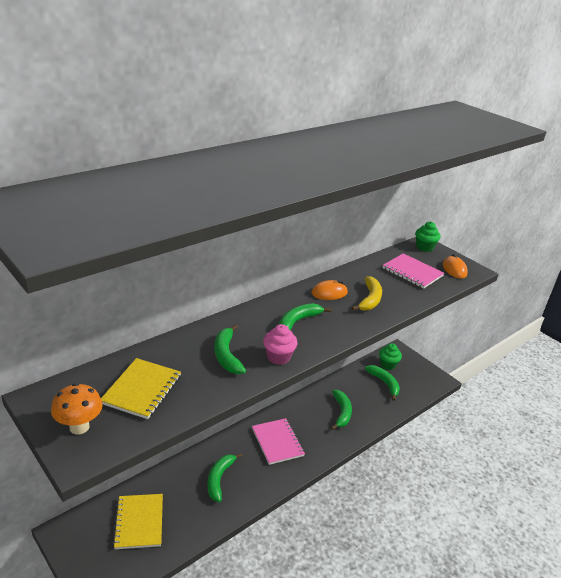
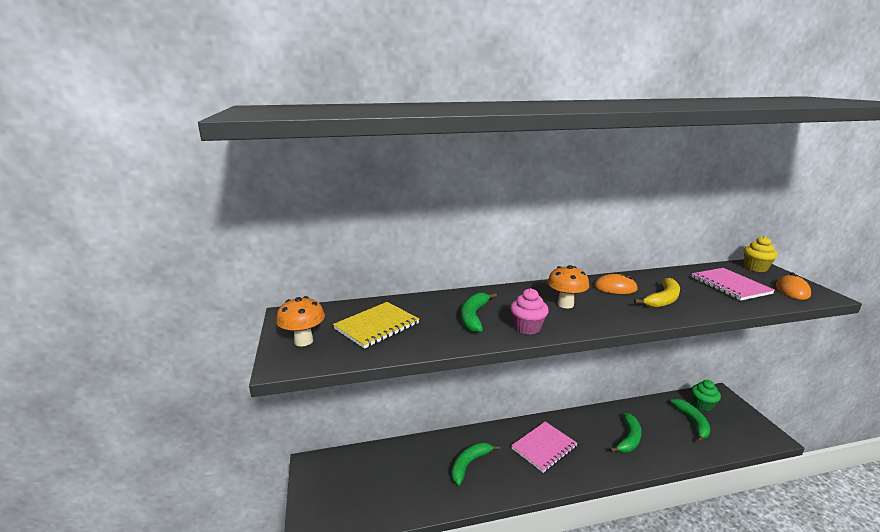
camera: 30 degrees right, 10 degrees down
(139, 522) = (377, 478): yellow notebook -> none
(277, 442) = (544, 447): pink notebook -> pink notebook turned 45 degrees clockwise
(297, 322) = (565, 304): green banana -> orange mushroom
(424, 247) = (755, 268): green cupcake -> yellow cupcake

